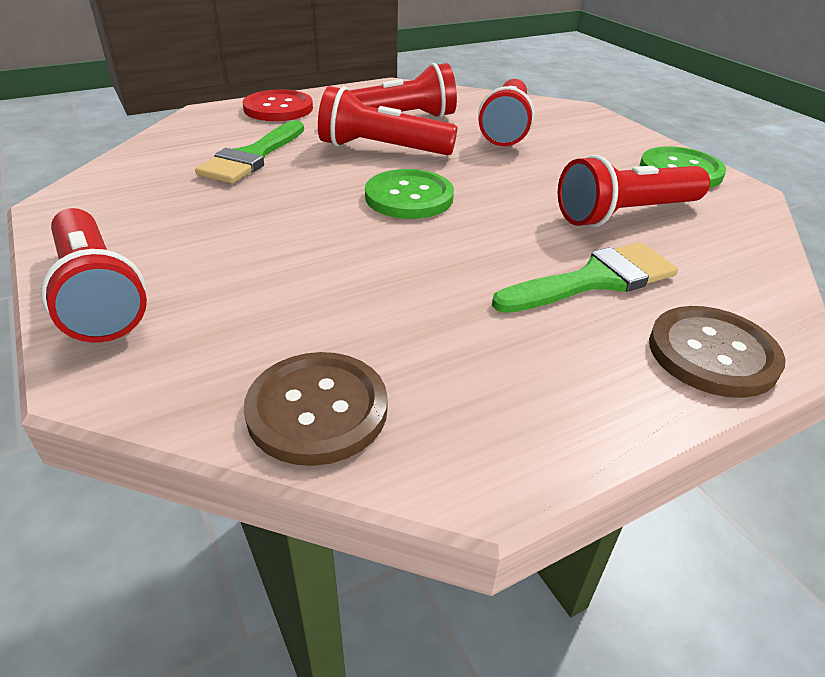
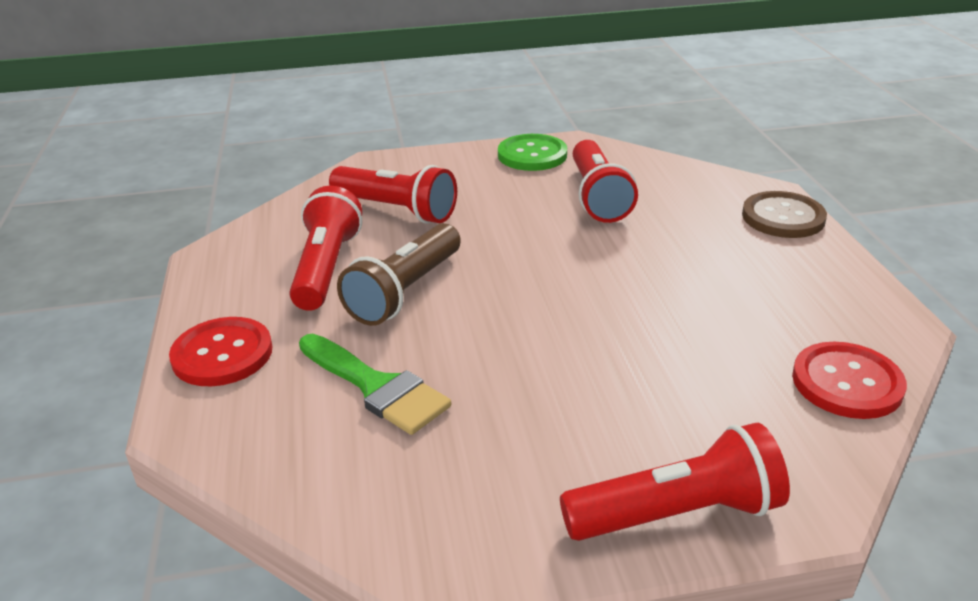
camera: 70 degrees left, 5 degrees down
(317, 410) = (847, 383): brown button -> red button
(381, 149) = (405, 292): red flashlight -> brown flashlight
(409, 197) = (528, 292): green button -> none
(594, 280) = (692, 234): green brush -> none

